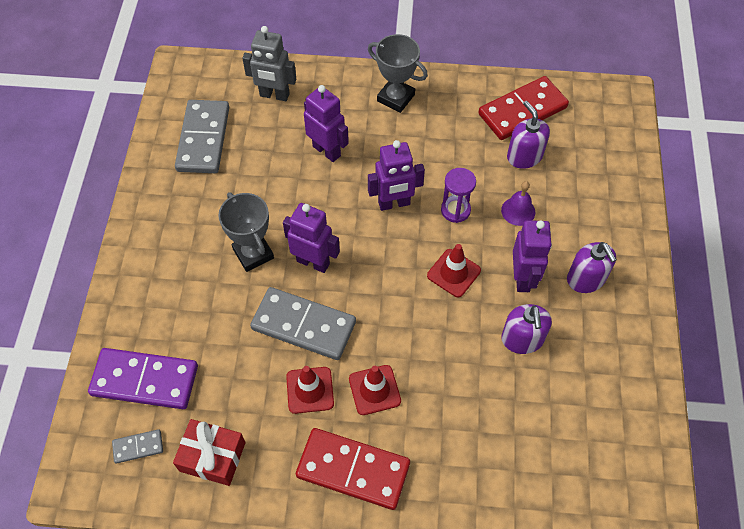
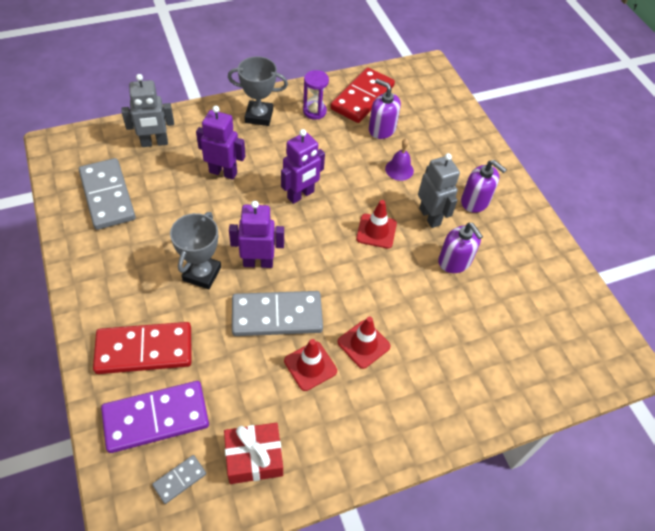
camera: 30 degrees left, 5 degrees down
(253, 253) = (202, 274): grey trophy -> grey trophy turned 75 degrees clockwise
(353, 469) = (381, 415): red domino -> red domino (144, 350)
(455, 210) = (352, 184): purple hourglass -> purple hourglass (314, 111)
(523, 278) = (430, 216): purple robot -> grey robot

